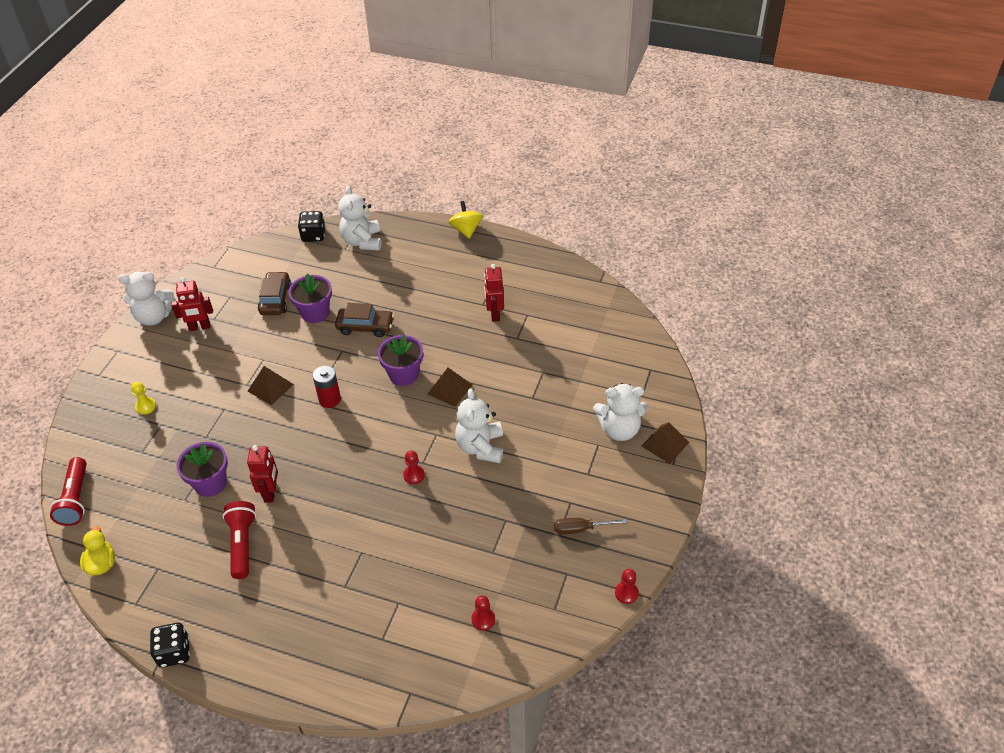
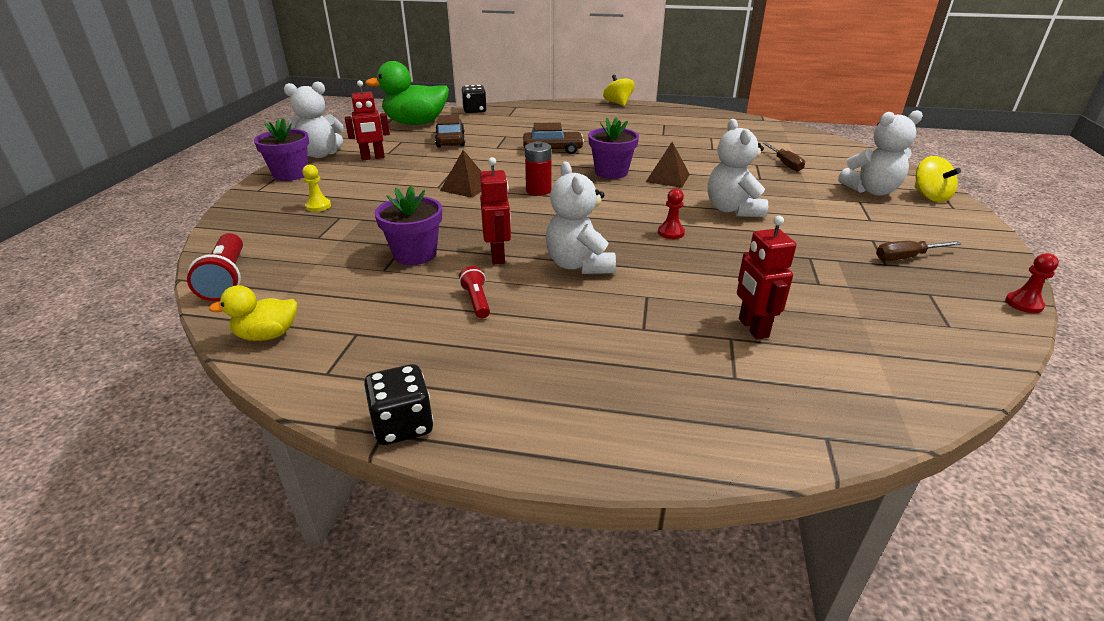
camera: 10 degrees left, 15 degrees down
(102, 563) = (267, 335): yellow duck -> yellow duck turned 90 degrees counterclockwise
(242, 544) = (476, 301): red flashlight -> red flashlight, size x0.58
(250, 260) = (416, 123): none -> green duck
(315, 313) = (495, 145): purple flower pot -> purple flower pot (290, 174)
(362, 241) = (524, 111): white teddy bear -> white teddy bear (579, 265)
(483, 619) = (863, 344): red pawn -> none
(494, 314) = (679, 138): red robot -> red robot (752, 328)
(570, 374) = (785, 164): none -> brown screwdriver
(665, 444) = (929, 196): brown pyramid -> yellow spinning top

